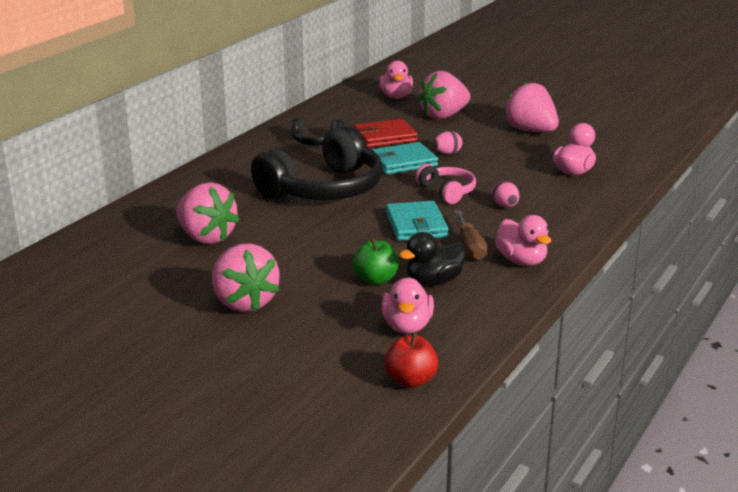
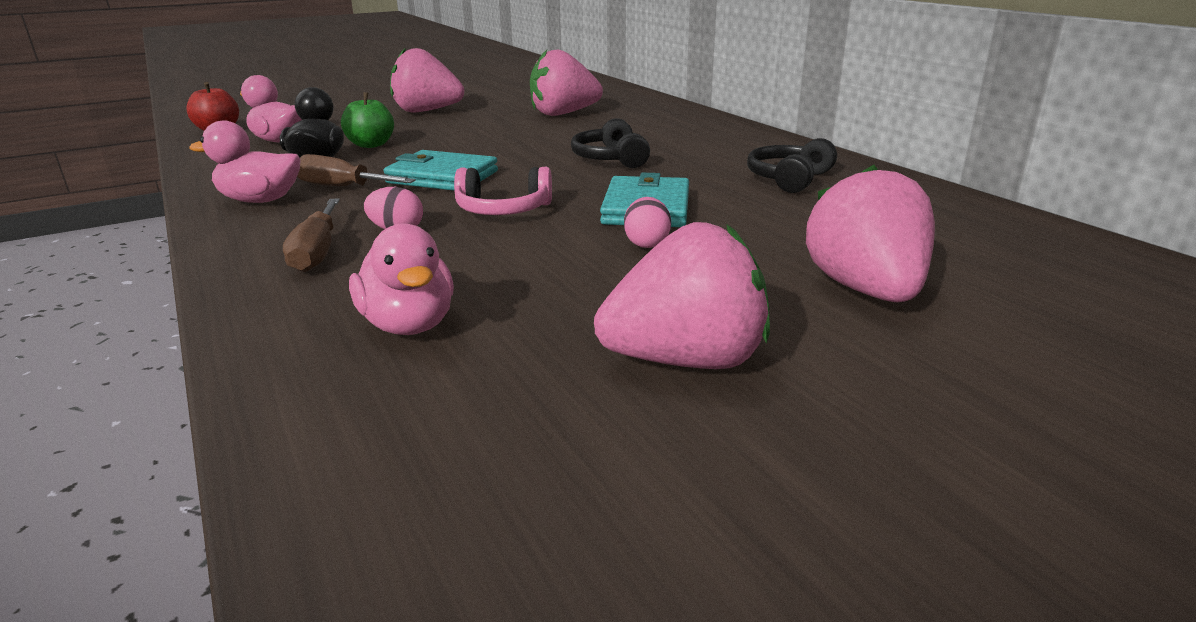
camera: 120 degrees right, 0 degrees up
(324, 189) = (610, 159): black headphones -> black headphones, size x0.48
(385, 137) = (772, 218): red wallet -> none
(396, 96) = (1032, 274): pink duck -> none
(552, 213) = (317, 252): none -> brown screwdriver

